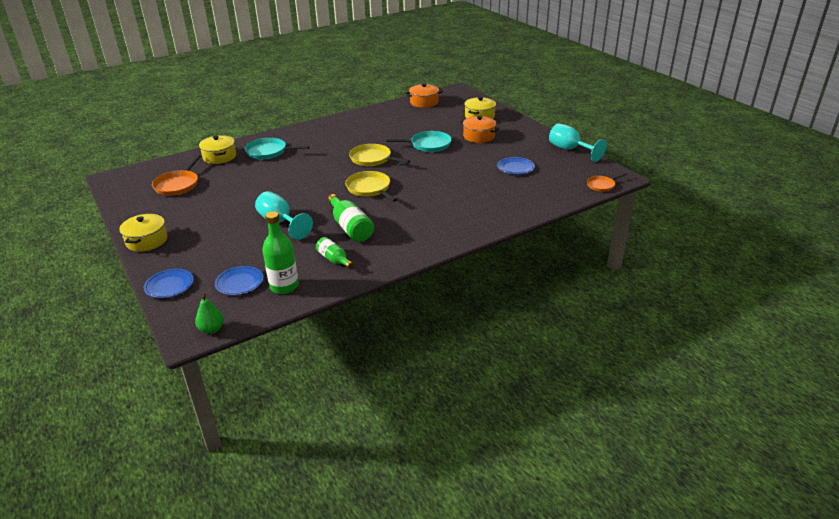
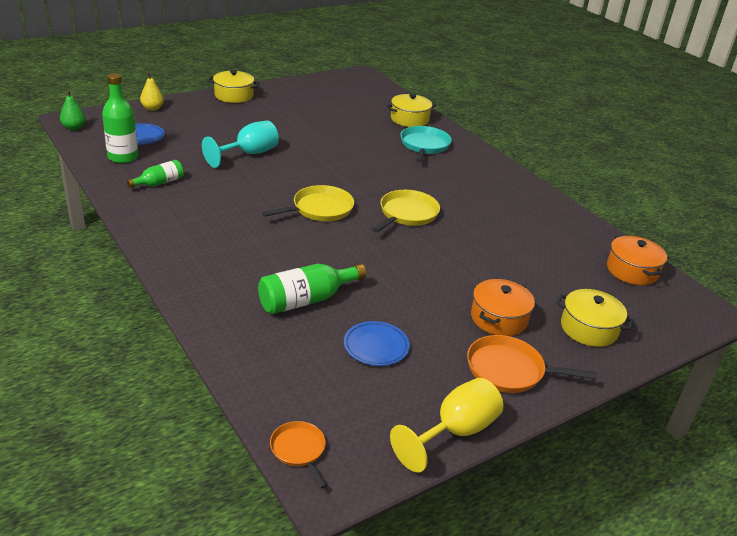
camera: 85 degrees right, 0 degrees up
(169, 285) = (152, 108): blue plate -> yellow pear
(178, 185) = (343, 102): orange pan -> orange pan (509, 370)
(350, 227) = (224, 193): green bottle -> green bottle (306, 300)
(428, 145) = (458, 263): turquoise pan -> none
(569, 150) = (455, 432): turquoise goblet -> yellow goblet

